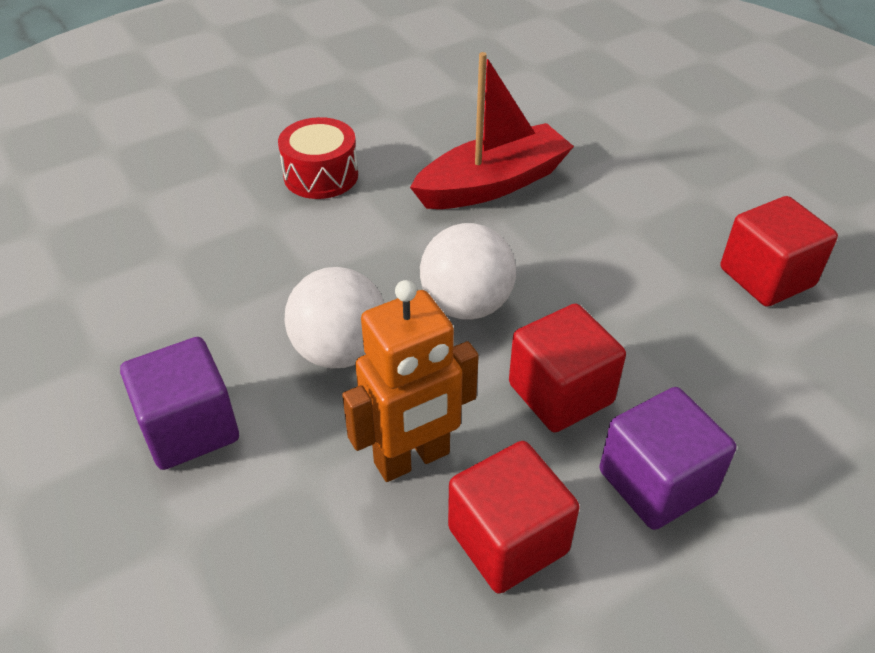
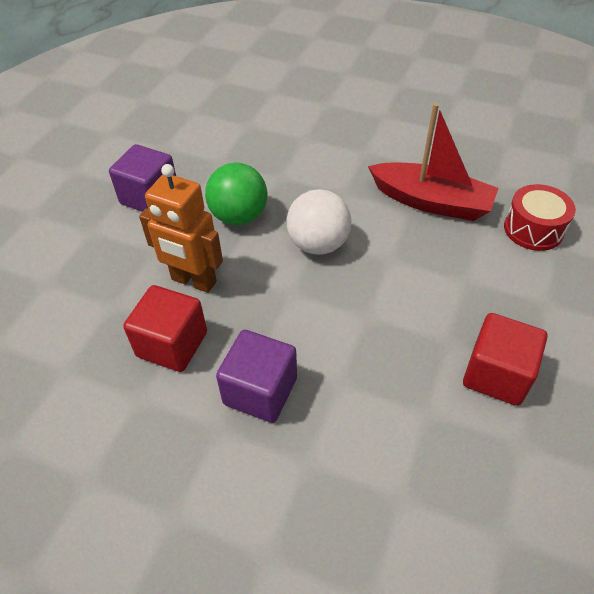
camera: 55 degrees right, 5 degrees up
(321, 175) = (357, 136): red drum -> red drum (533, 229)
(340, 351) = (239, 216): white ball -> green ball
(560, 393) = (289, 317): red cube -> none

